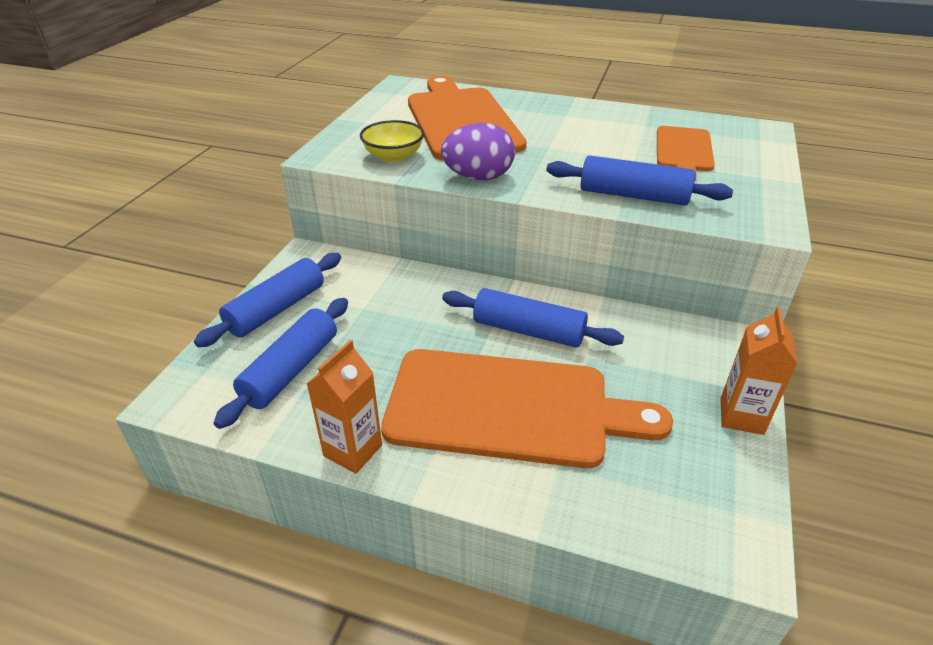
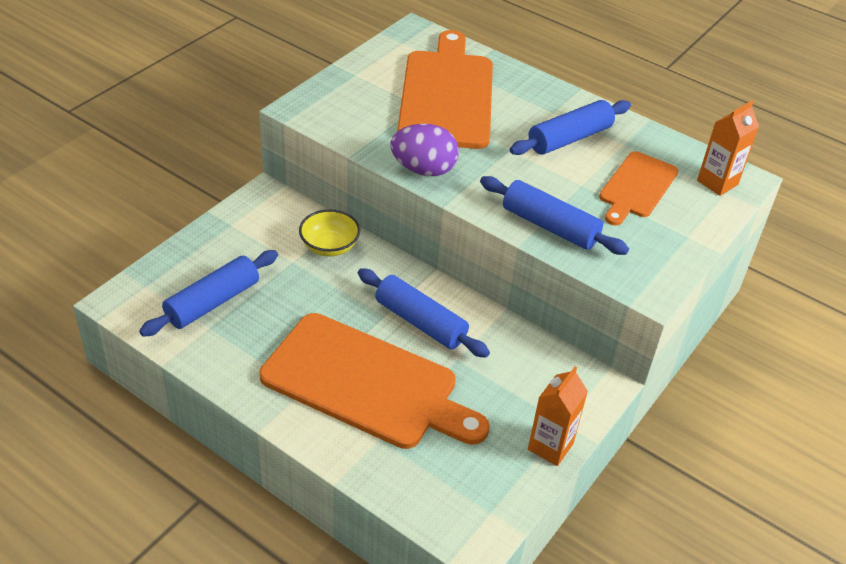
camera: 15 degrees right, 5 degrees up
(277, 309) = (221, 243): blue rolling pin -> blue rolling pin (569, 138)
(353, 450) = (233, 381): orange carton -> orange carton (717, 182)
(393, 156) = (361, 126): yellow bowl -> yellow bowl (329, 246)

